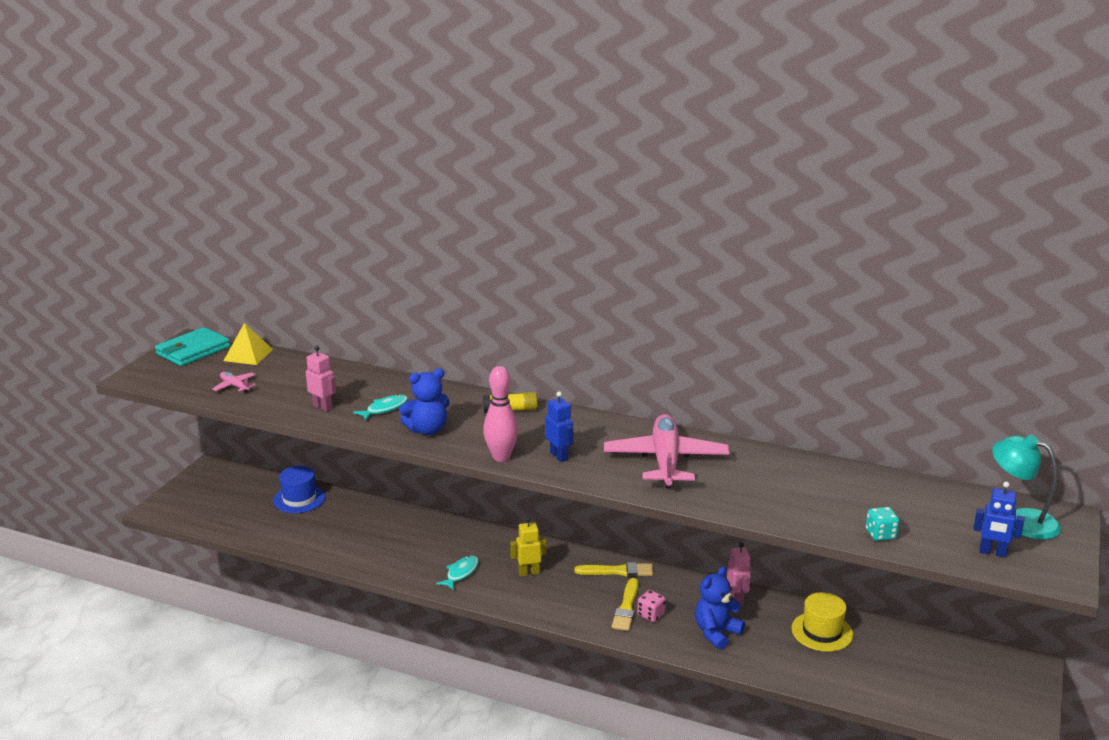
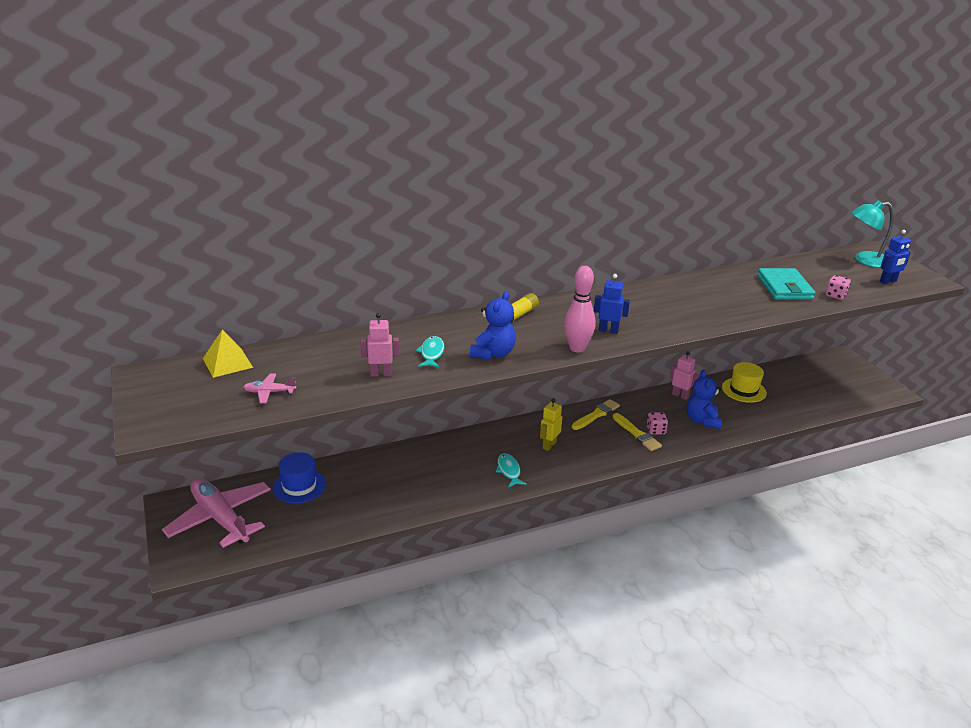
camera: 45 degrees left, 5 degrees up
(193, 350) = (163, 381): turquoise wallet -> turquoise wallet (784, 287)
(665, 461) = (668, 305): pink plane -> pink plane (220, 518)
(880, 534) = (835, 295): turquoise dice -> pink dice

